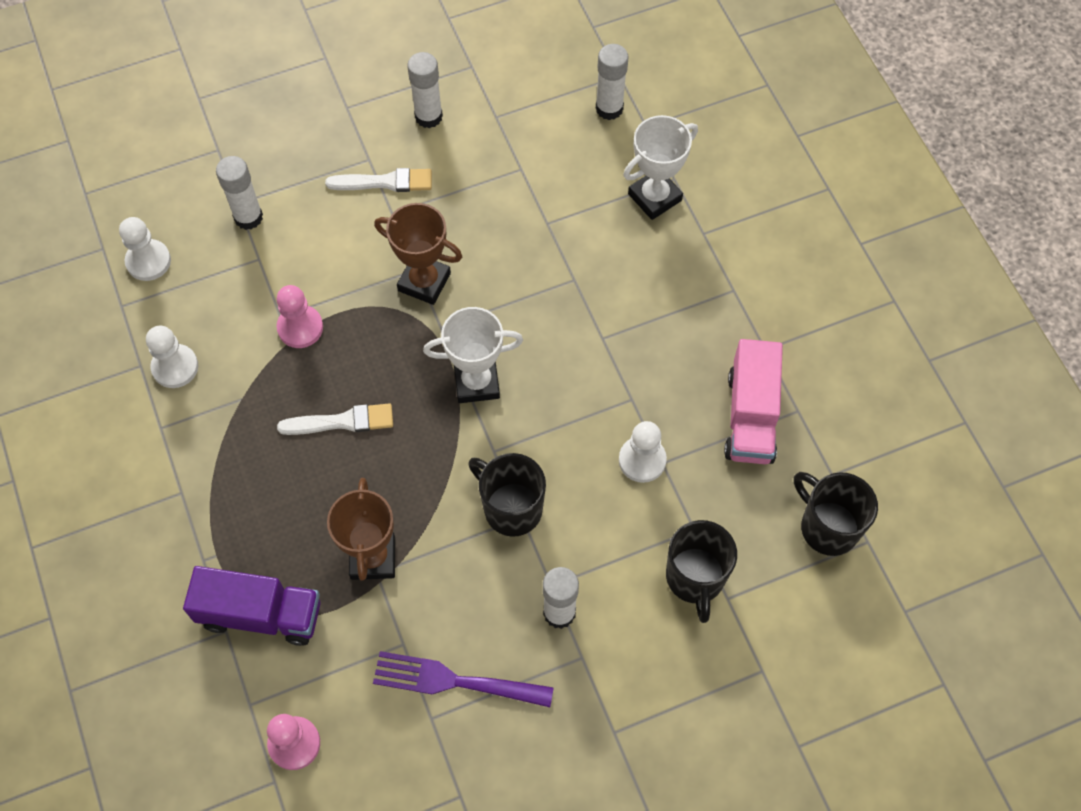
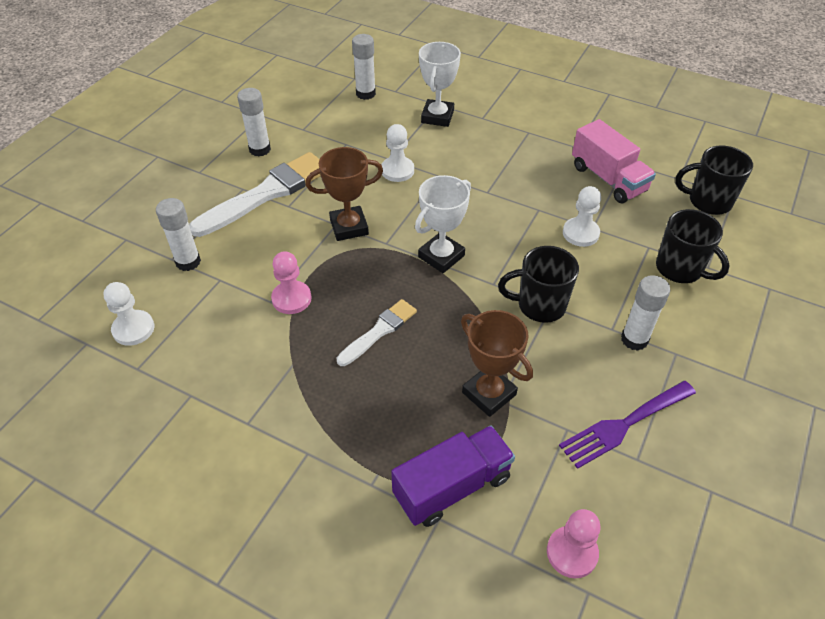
camera: 40 degrees left, 15 degrees down
(175, 367) = (220, 378): white pawn -> white pawn (397, 170)
(385, 182) = (266, 193): white brush -> white brush, size x1.81

